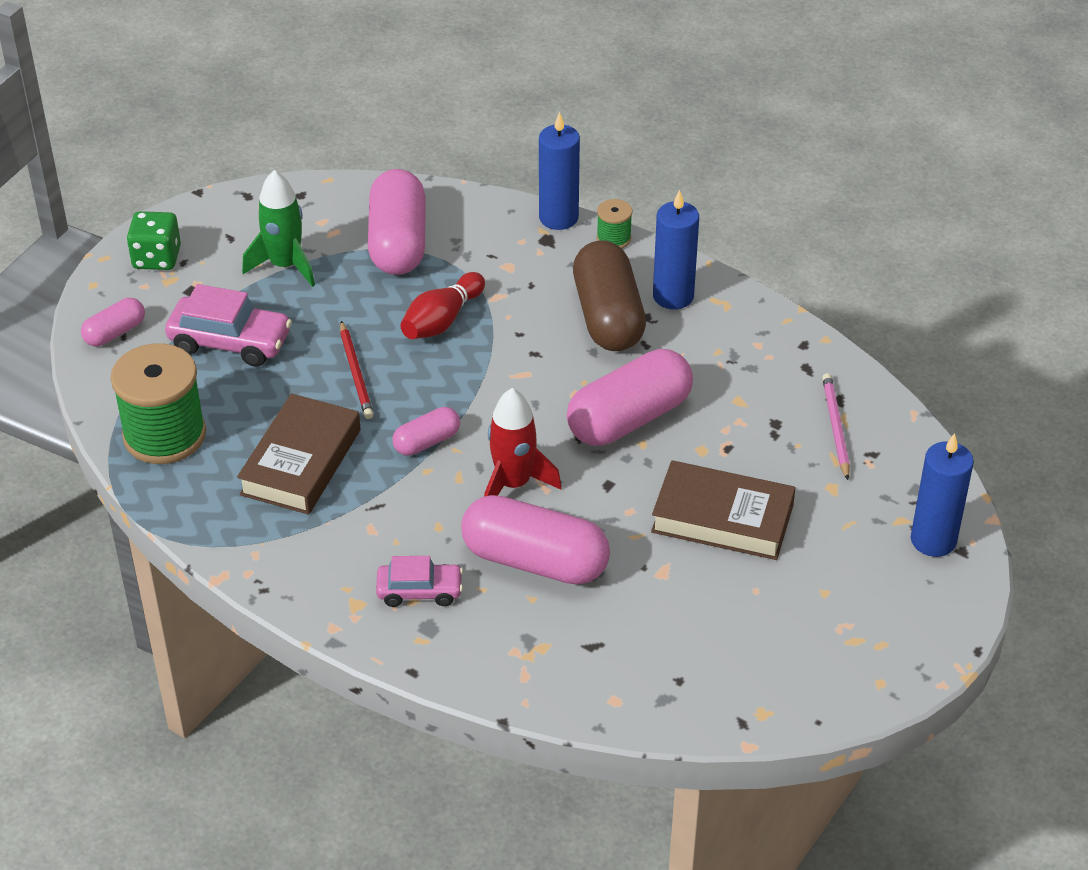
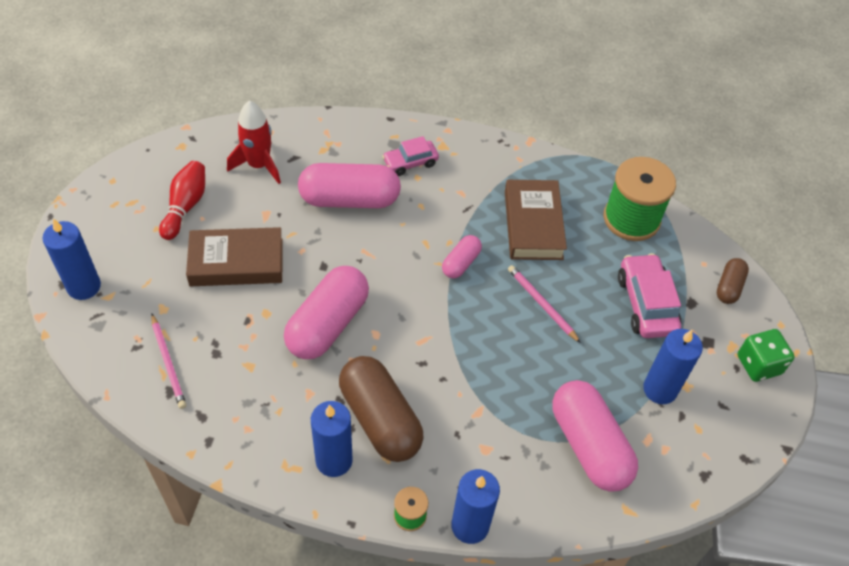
camera: 155 degrees right, 10 degrees up
(115, 332) = (729, 287): pink capsule -> brown capsule
(230, 342) = (646, 304): pink car -> pink car turned 90 degrees clockwise
(285, 265) = (660, 389): green rocket -> blue candle
(356, 373) = (541, 304): red pencil -> pink pencil
(442, 320) = (508, 372): red bowling pin -> red bowling pin (185, 206)
(513, 484) = (387, 248): red rocket -> red rocket (259, 165)

